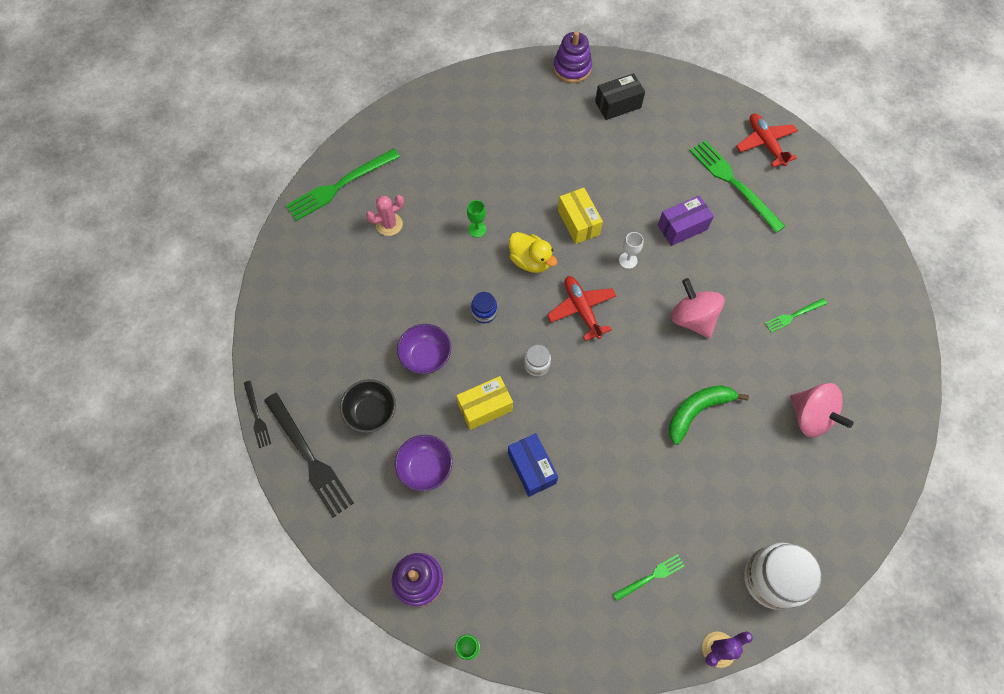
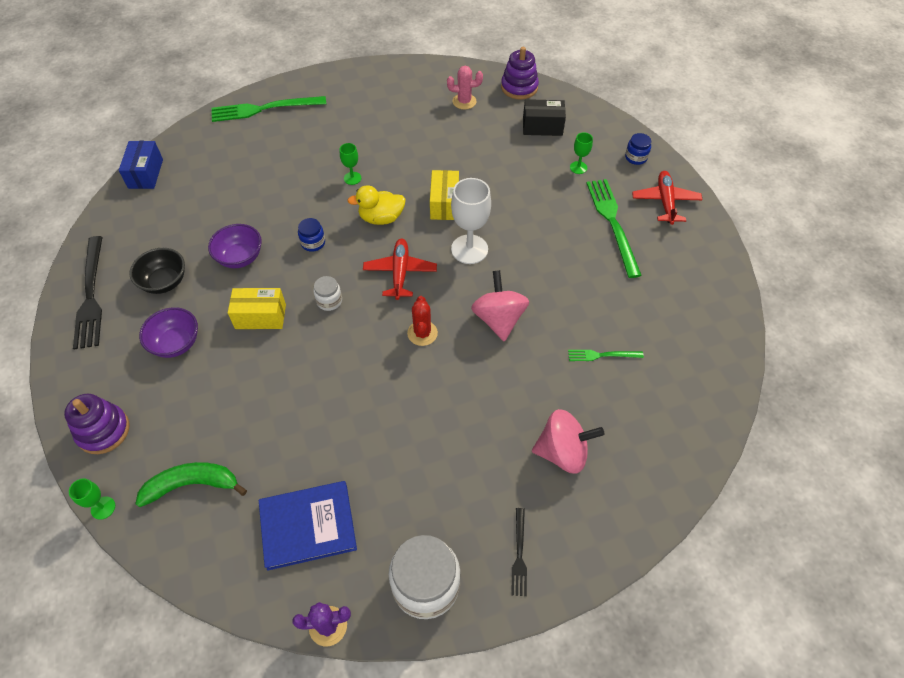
camera: 25 degrees right, 10 degrees down
(257, 416) = (75, 248): black fork -> black fork (519, 554)
(389, 224) = (282, 149): pink cactus -> pink cactus (464, 101)
(530, 261) = (381, 218): yellow duck -> yellow duck turned 105 degrees clockwise
(531, 468) = (265, 383): blue box -> blue box (146, 173)
(628, 260) = (469, 249): white goblet -> white goblet, size x1.96
(637, 360) = (422, 333): none -> red cactus
(651, 577) = (308, 526): green fork -> blue book
(673, 137) = (578, 167): none -> green goblet
(682, 227) = (538, 241): purple box -> none
(697, 411) = (451, 399): green banana -> green banana (192, 485)
(717, 107) = (636, 157): none -> blue jar
(810, 416) = (562, 452): pink spinning top -> pink spinning top turned 75 degrees counterclockwise

